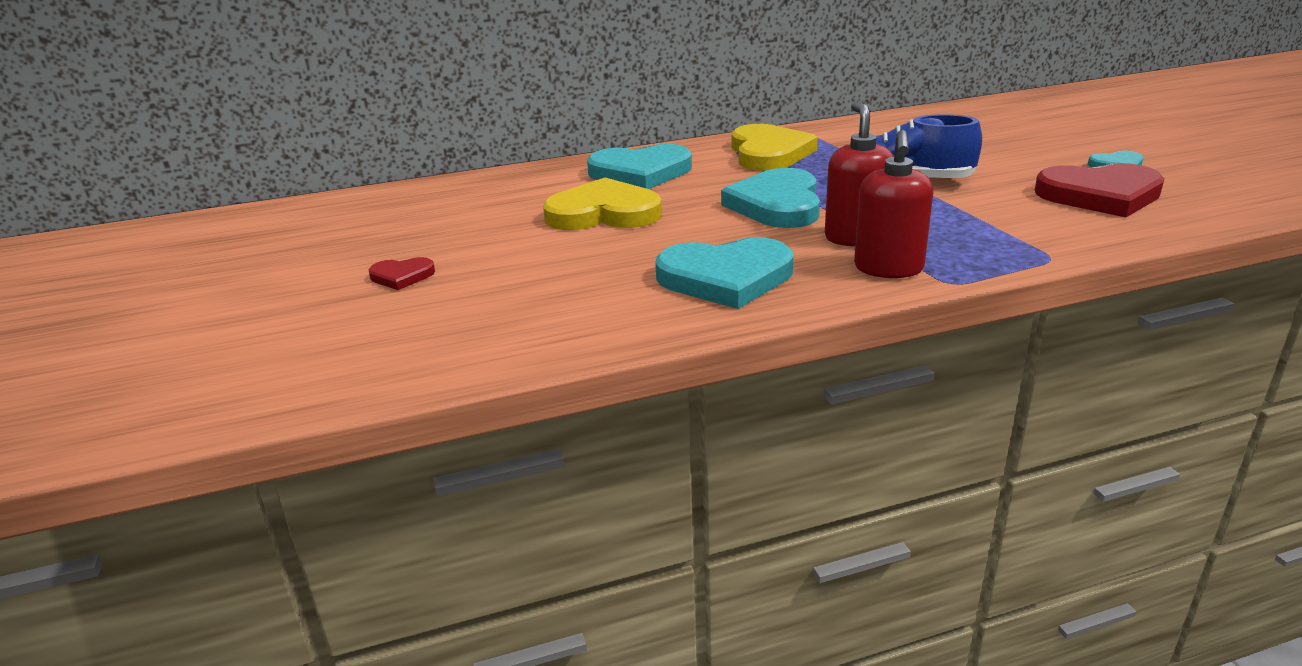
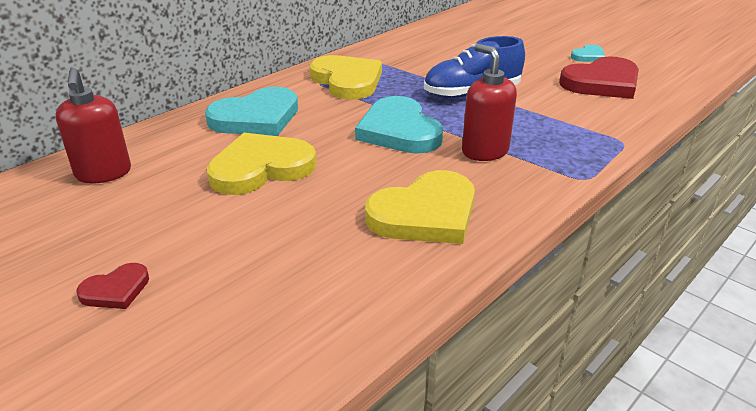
camera: 30 degrees left, 5 degrees up
(726, 278) = (425, 214): turquoise heart -> yellow heart
(888, 268) = (533, 176): red soap dispenser -> red soap dispenser (103, 173)

